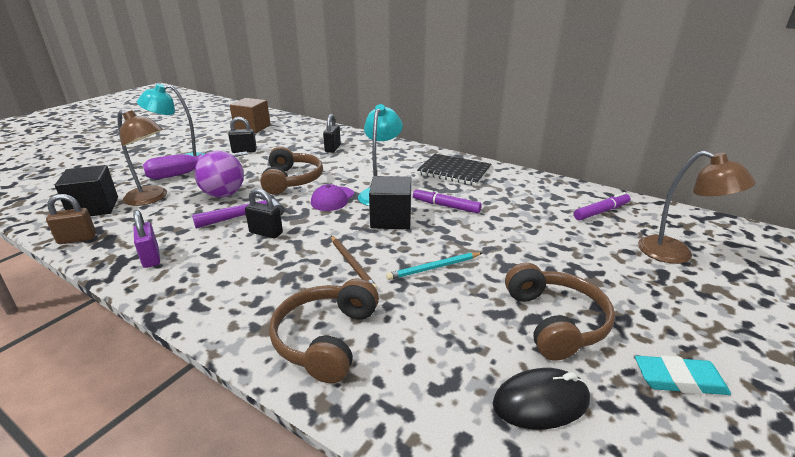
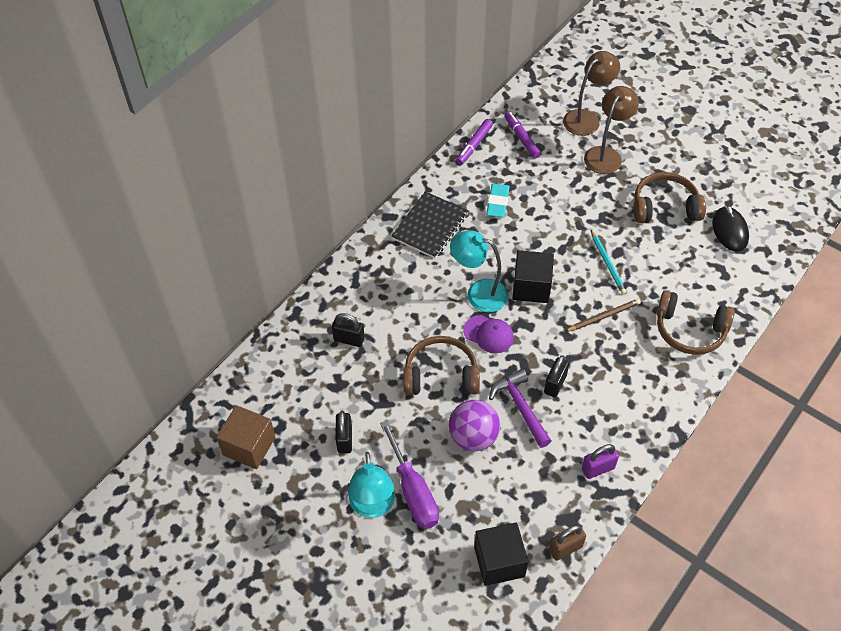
camera: 85 degrees left, 25 degrees up
(77, 239) = (565, 548): brown padlock -> brown padlock turned 75 degrees clockwise
(152, 198) = (478, 508): brown lamp -> brown lamp (606, 154)
(446, 206) = (507, 243): purple marker -> purple marker (474, 145)
(679, 380) = (708, 168): turquoise eraser -> turquoise eraser (497, 203)

